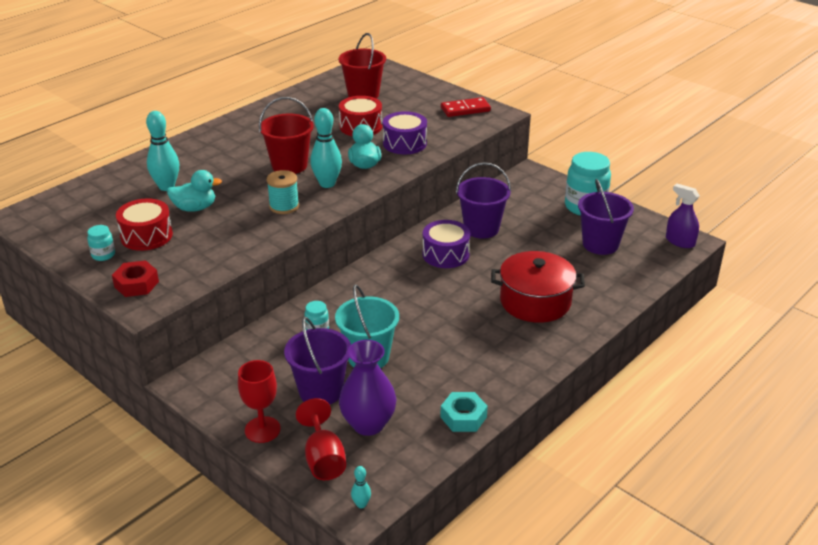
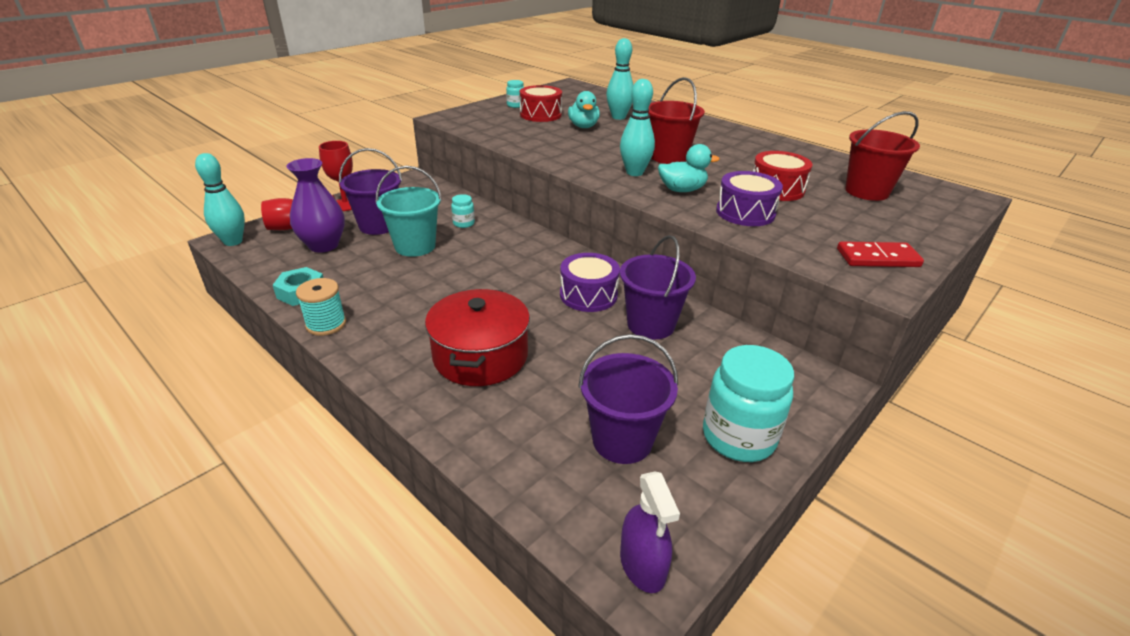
camera: 90 degrees right, 0 degrees up
(136, 284) = (473, 115): red nut -> none
(284, 206) = (587, 156): turquoise spool -> turquoise spool (326, 324)
(361, 504) = (233, 241): turquoise bowling pin -> turquoise bowling pin, size x2.12
(465, 109) = (877, 258): red domino -> red domino turned 75 degrees counterclockwise
(680, 241) = (642, 565): purple spray bottle -> purple spray bottle turned 120 degrees clockwise

